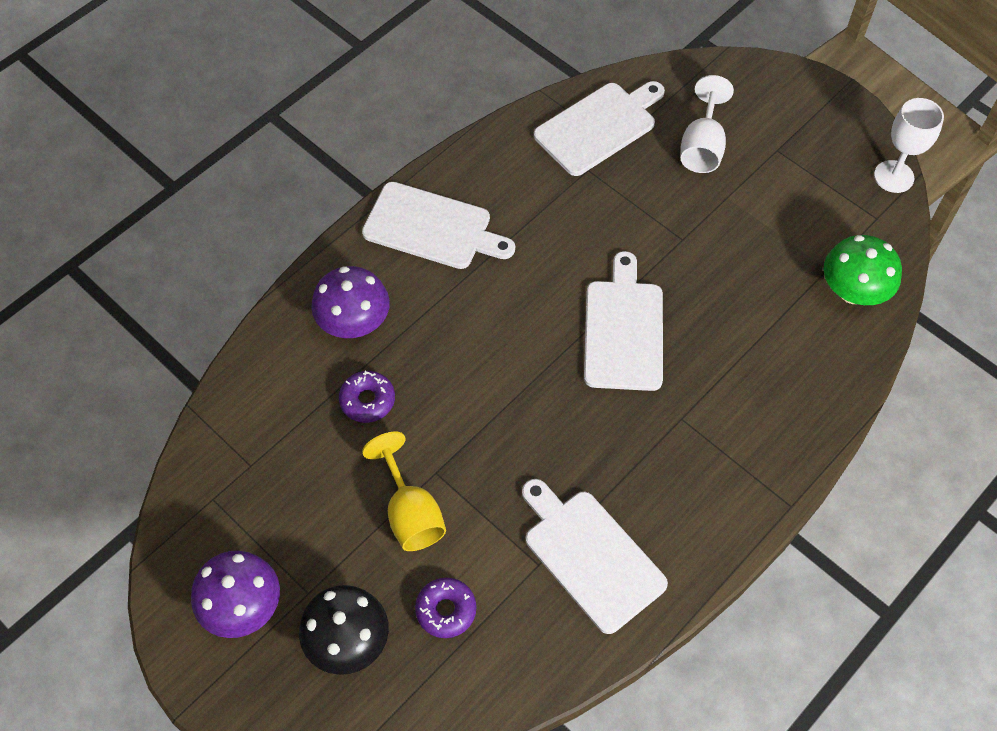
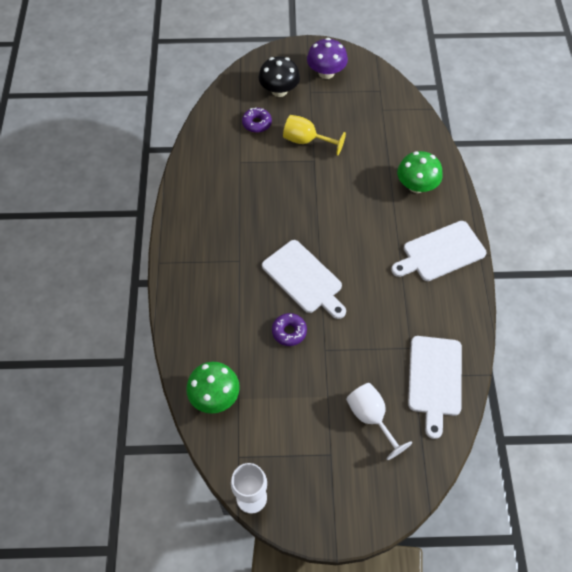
camera: 135 degrees right, 0 degrees up
(354, 322) = (416, 185): purple mushroom -> green mushroom
(367, 400) = (371, 163): purple donut -> purple donut (289, 332)
(590, 556) = (223, 180): white cutting board -> none

